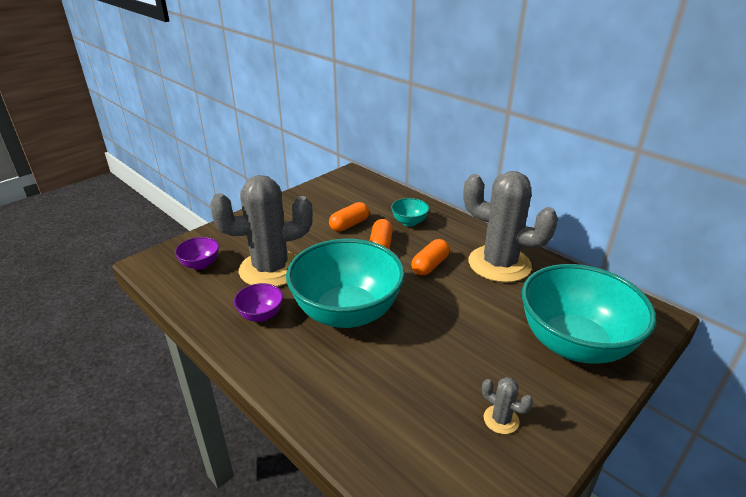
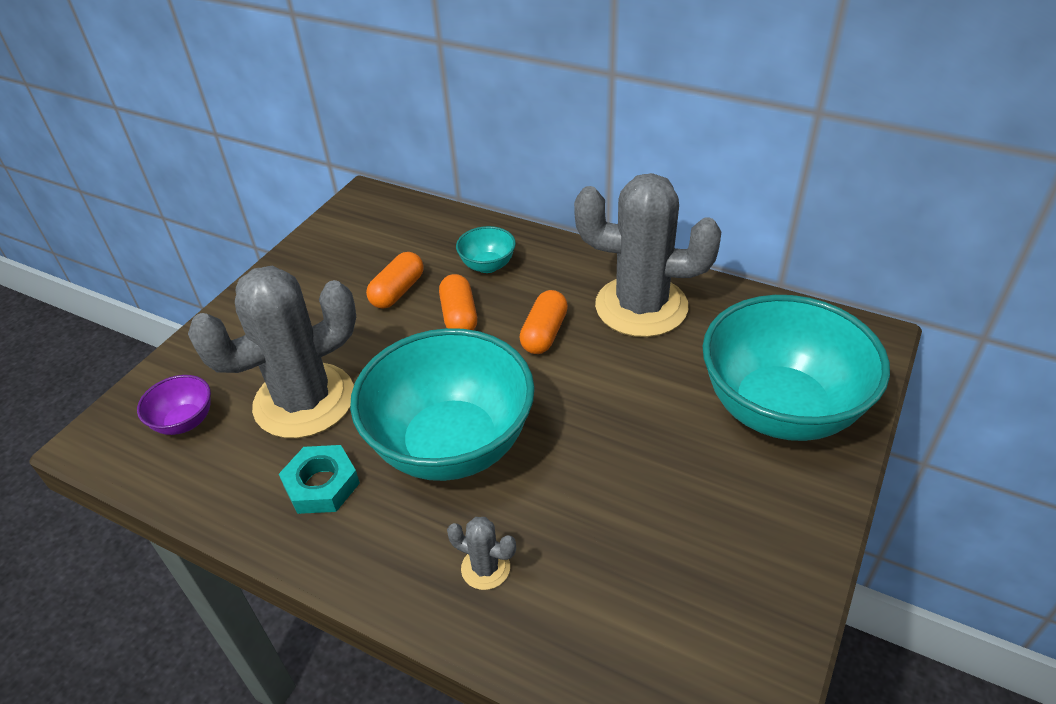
camera: 15 degrees left, 10 degrees up
(261, 315) = (322, 485): purple bowl -> turquoise nut
(501, 419) = (723, 552): grey cactus -> grey cactus (485, 568)

